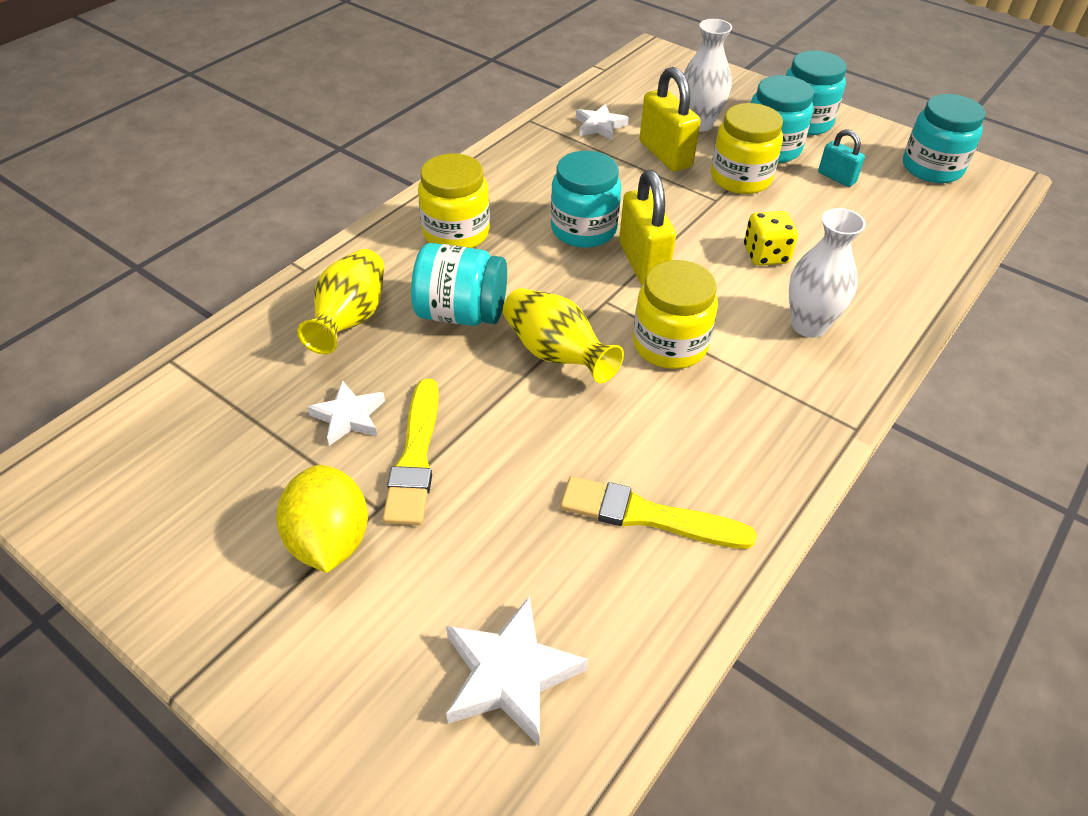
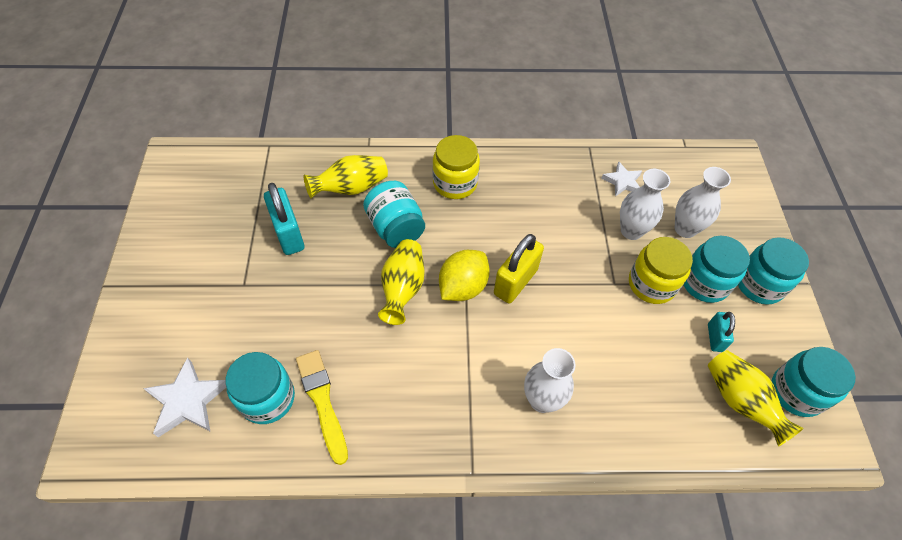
camera: 50 degrees right, 10 degrees up
(329, 540) = (212, 280): yellow lemon -> yellow lemon (463, 287)
(349, 416) = (288, 234): white star -> turquoise padlock
(415, 457) = (284, 277): yellow brush -> none
(583, 229) = (516, 236): turquoise jar -> turquoise jar (267, 398)
(665, 154) = (631, 231): yellow padlock -> white vase
(670, 345) = (458, 337): yellow jar -> none
(765, 255) = (587, 341): yellow dice -> none
(916, 203) = (740, 401): none -> yellow vase

